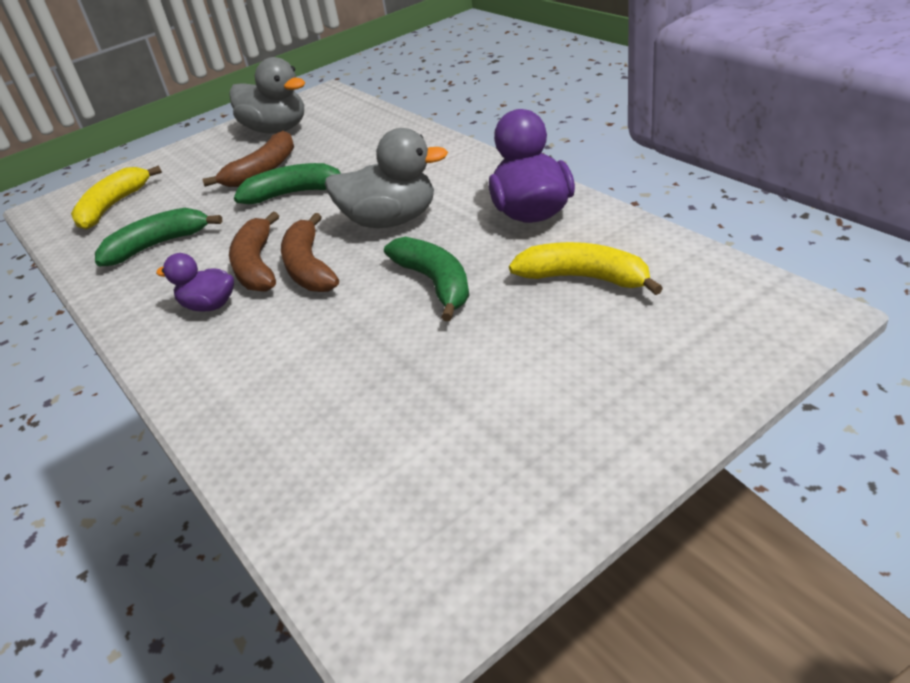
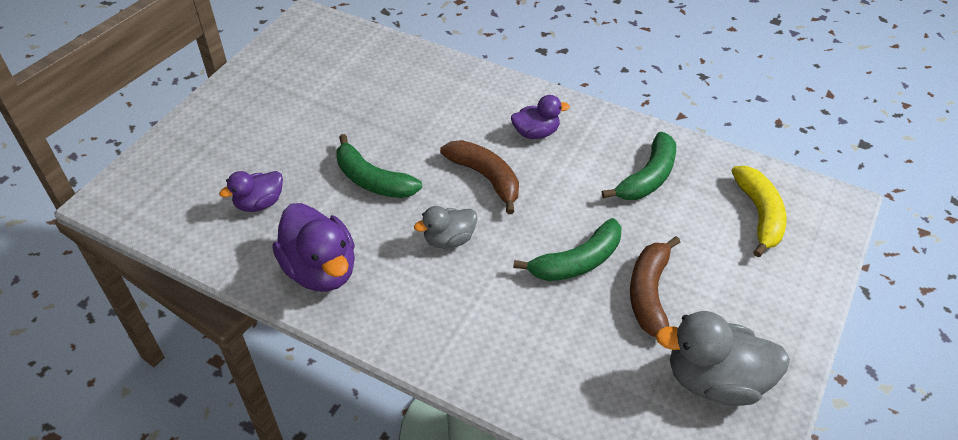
camera: 150 degrees right, 10 degrees up
(257, 265) = (532, 172): brown banana -> none
(391, 220) = (449, 239): grey duck -> grey duck, size x0.58
(584, 278) = (259, 203): yellow banana -> purple duck

